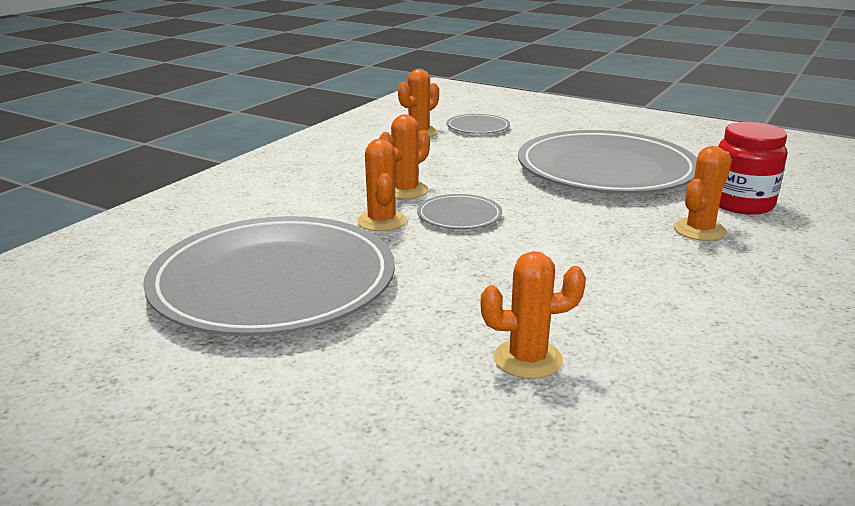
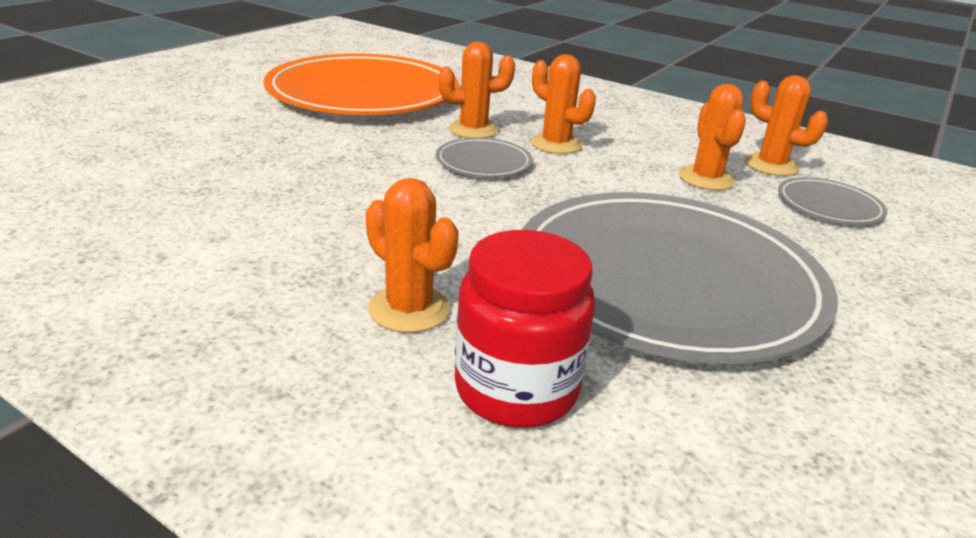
camera: 90 degrees right, 5 degrees up
(273, 282) = (363, 93): grey plate -> orange plate
(528, 359) = (182, 158): orange cactus -> orange cactus (706, 179)

